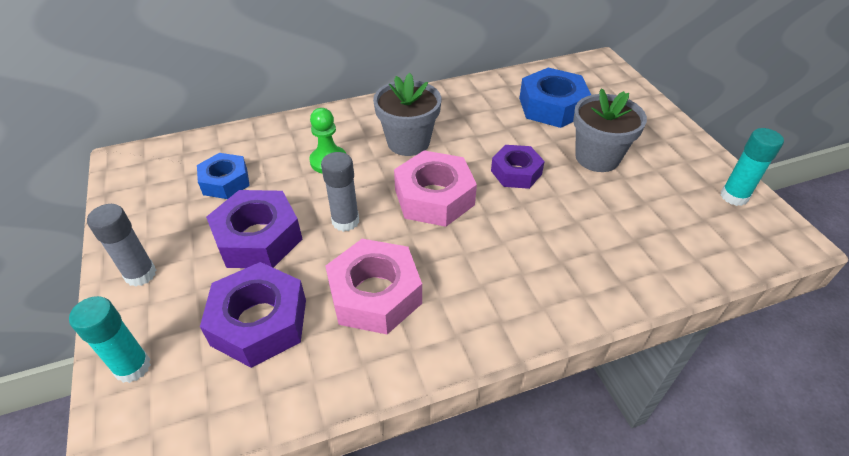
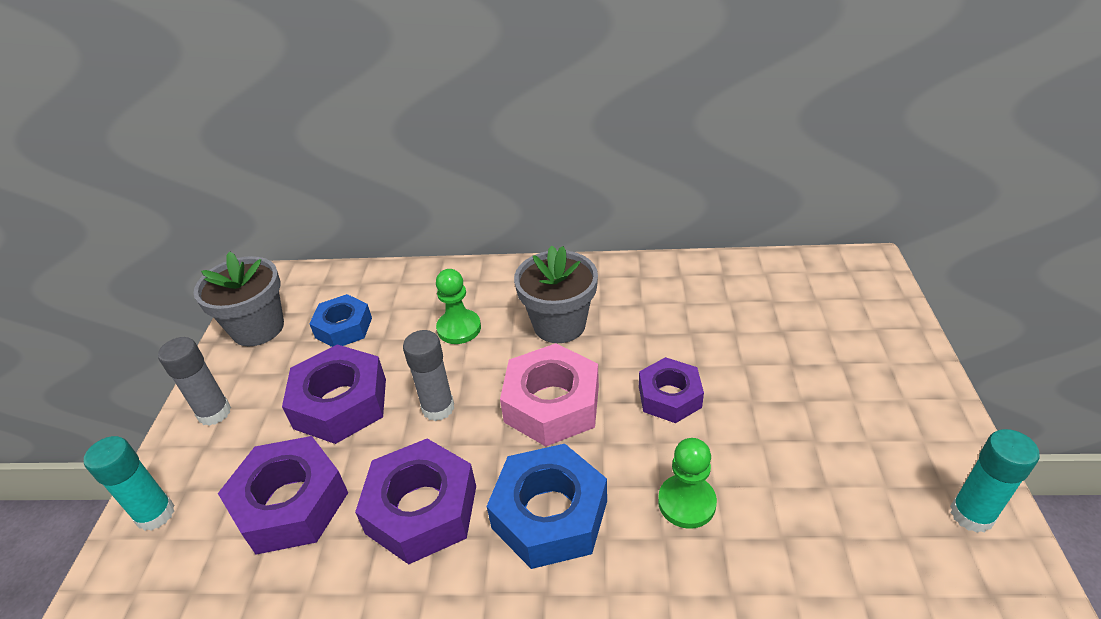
camera: 25 degrees right, 5 degrees down
(375, 294) = (422, 509): pink nut -> purple nut
(552, 106) = (766, 315): blue nut -> blue nut (550, 514)
(564, 236) = (686, 502): none -> green pawn
(597, 157) = (791, 402): grey flower pot -> grey flower pot (258, 328)

